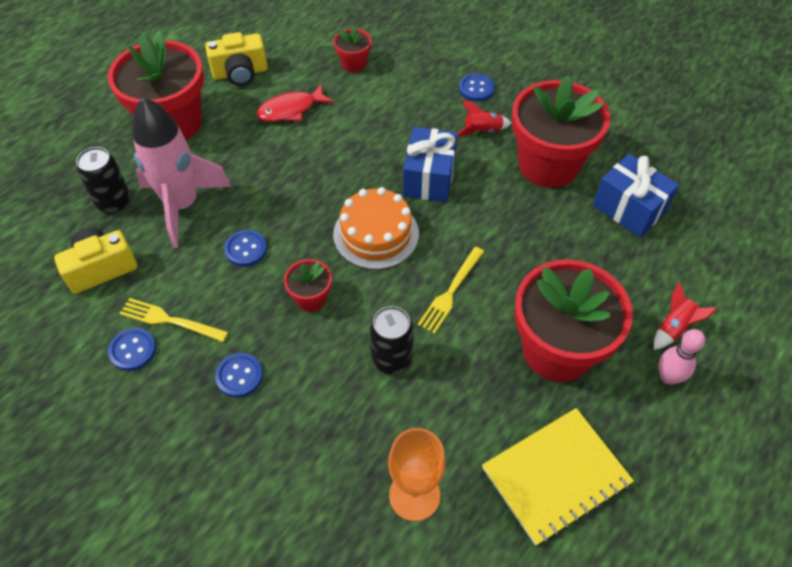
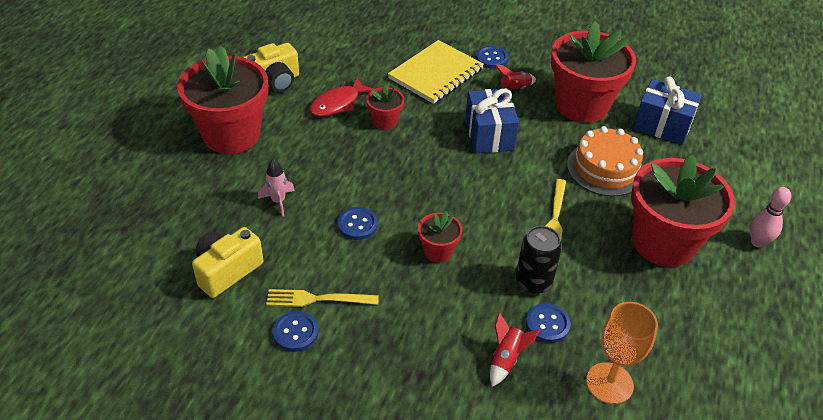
camera: 20 degrees left, 10 degrees down
(114, 202) = (209, 212): black can -> none
(182, 205) = (278, 201): pink rocket -> pink rocket, size x0.42
(239, 376) = (407, 329): blue button -> blue button (547, 324)
(353, 64) = (375, 57): red flower pot -> red flower pot (385, 121)
(376, 234) = (467, 187): orange cake -> orange cake (605, 168)
(556, 476) = (713, 337): yellow notebook -> yellow notebook (436, 74)
(674, 327) = (742, 205): red rocket -> red rocket (506, 359)

